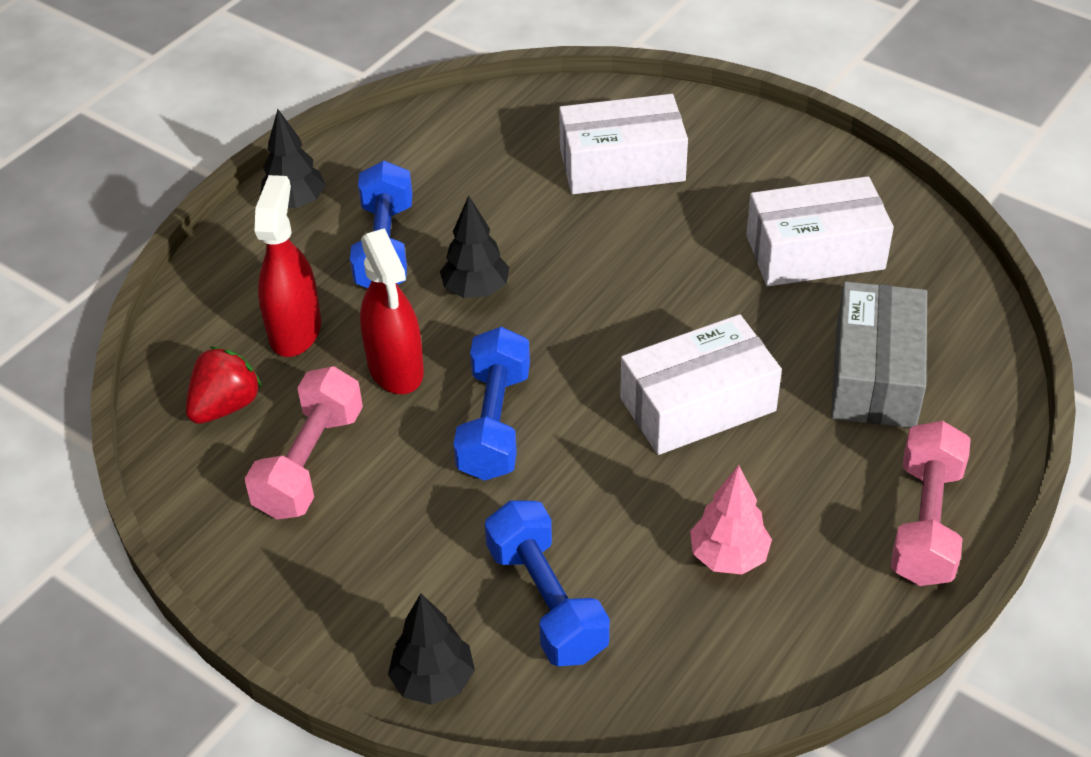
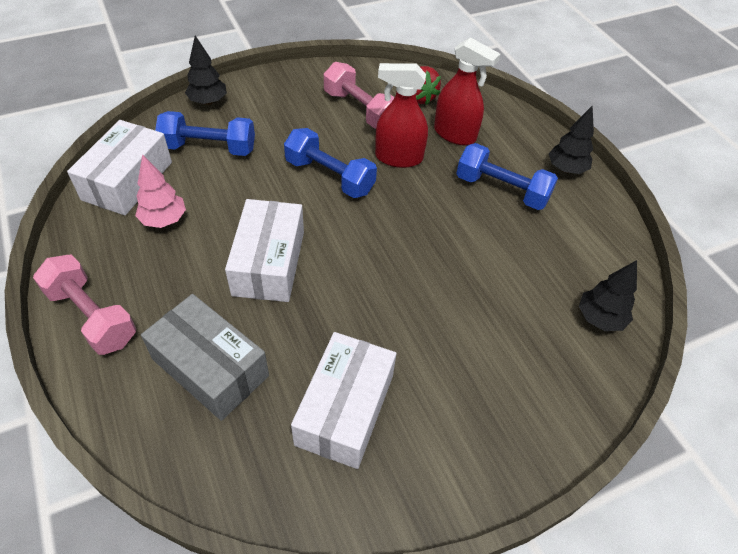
camera: 115 degrees right, 5 degrees up
(476, 290) = (437, 212): black tree -> black tree (599, 318)
(622, 165) = (517, 343): white box -> white box (127, 181)

